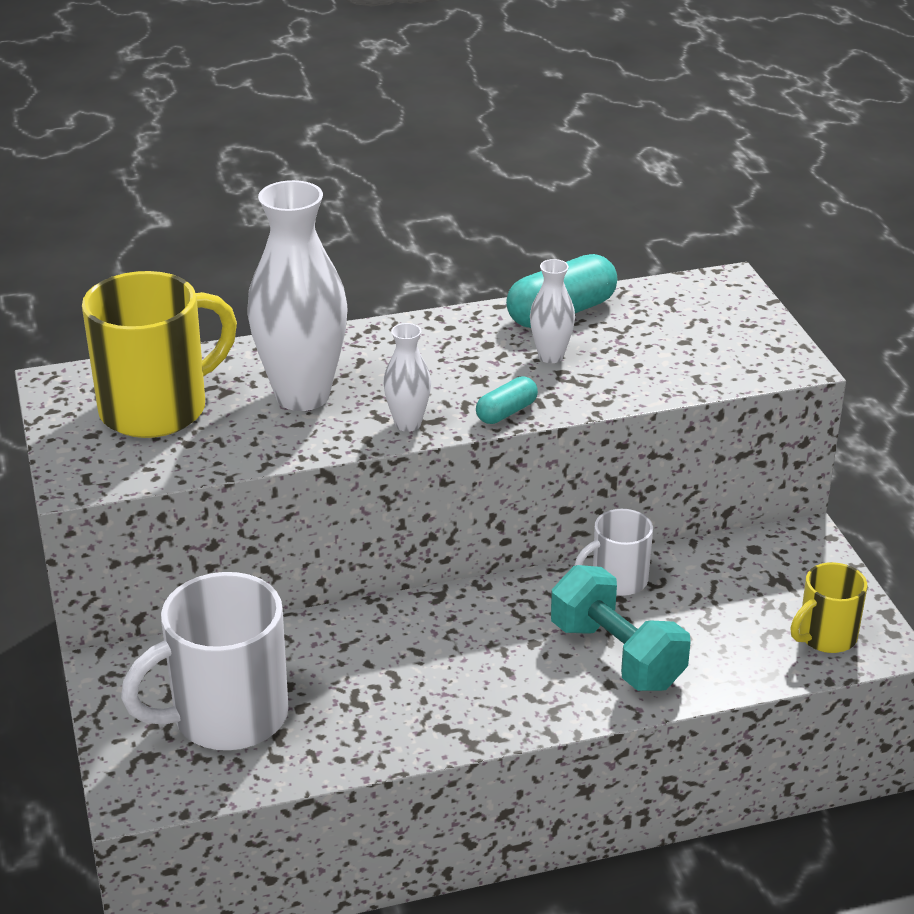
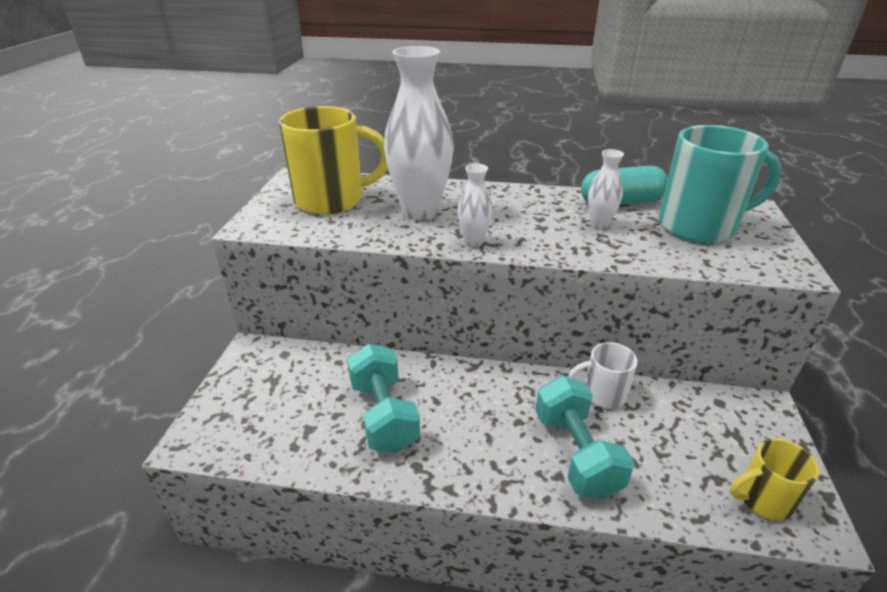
camera: 25 degrees right, 0 degrees up
(226, 717) = (288, 405): white mug -> none
(362, 687) = (384, 415): none -> turquoise dumbbell
(506, 412) = (546, 250): turquoise capsule -> none
(672, 328) = (699, 226): none -> turquoise mug

